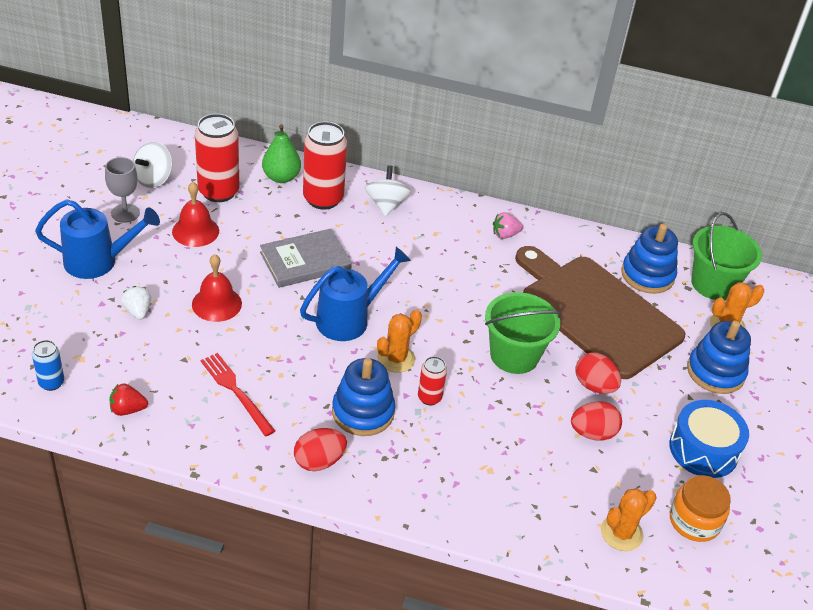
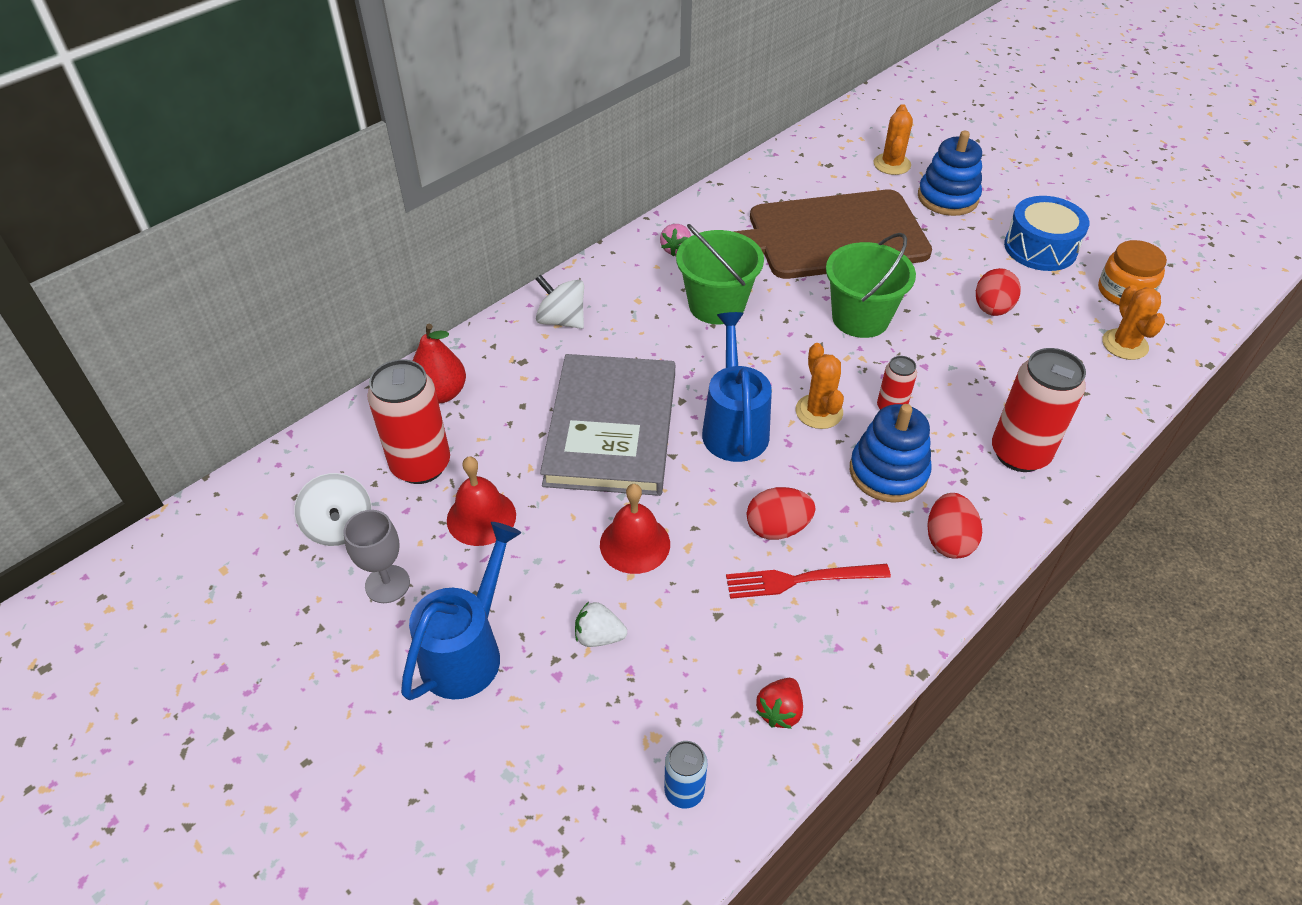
camera: 55 degrees left, 5 degrees up
(281, 177) = (441, 393): green pear -> red pear
(305, 261) = (611, 428): grey book -> grey book, size x1.54
(323, 199) = (511, 370): red can -> red can (1019, 453)
(594, 386) = (929, 281): red egg -> red egg (777, 528)
(647, 275) = (797, 181): blue stacking toy -> none
(713, 284) = (833, 148): green bucket -> green bucket (716, 305)

